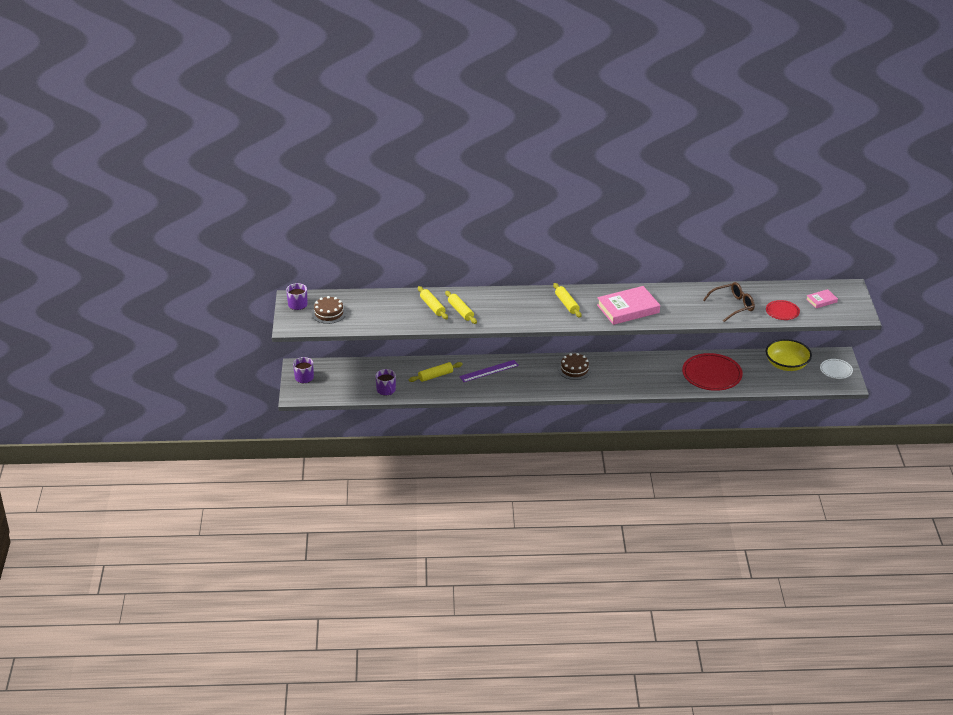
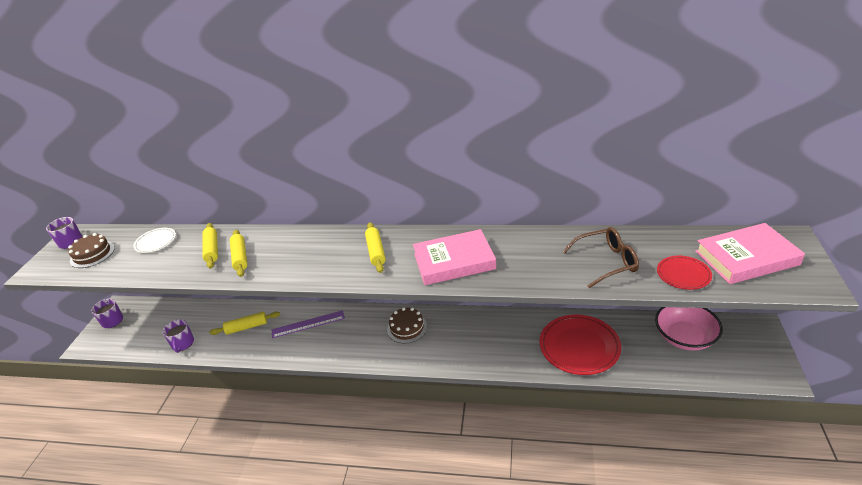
camera: 15 degrees right, 0 degrees up
(787, 365) = (685, 337): yellow bowl -> pink bowl
(821, 300) = (746, 258): pink book -> pink book, size x2.03
(836, 370) = (757, 351): white plate -> white plate (155, 242)

